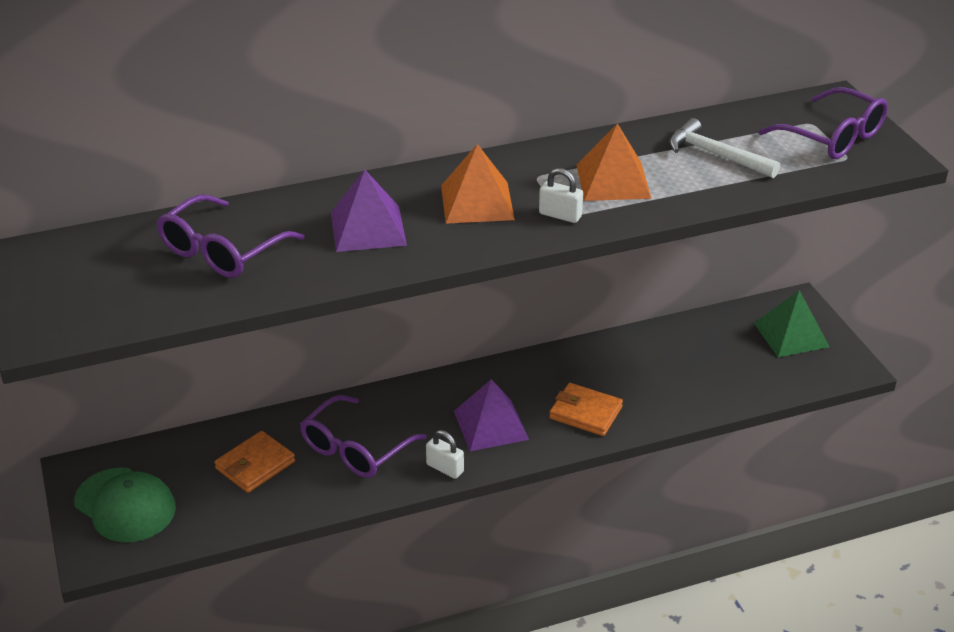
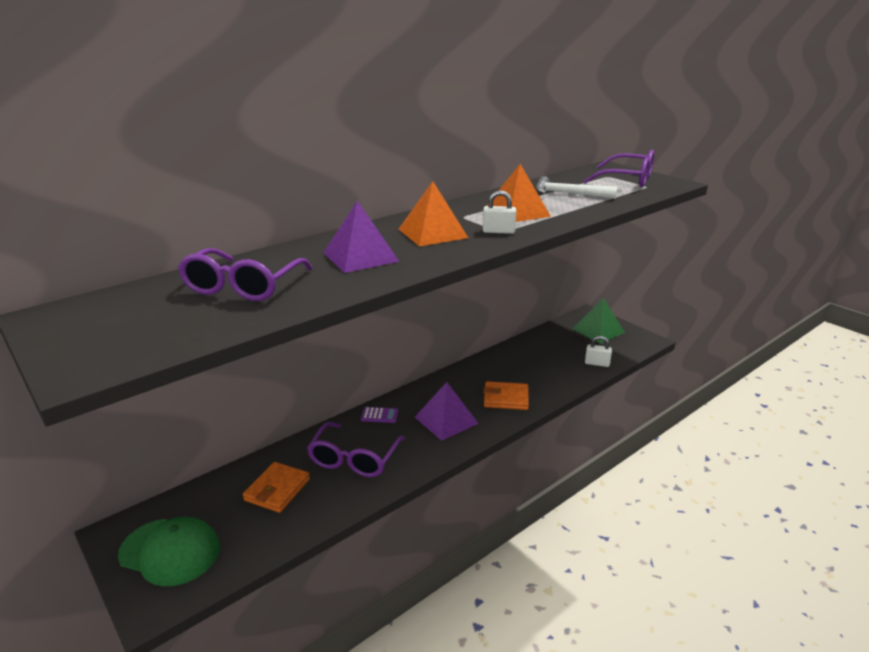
camera: 20 degrees left, 10 degrees down
(412, 398) = (379, 415): none -> purple calculator
(445, 468) = (430, 456): white padlock -> white padlock (597, 363)

